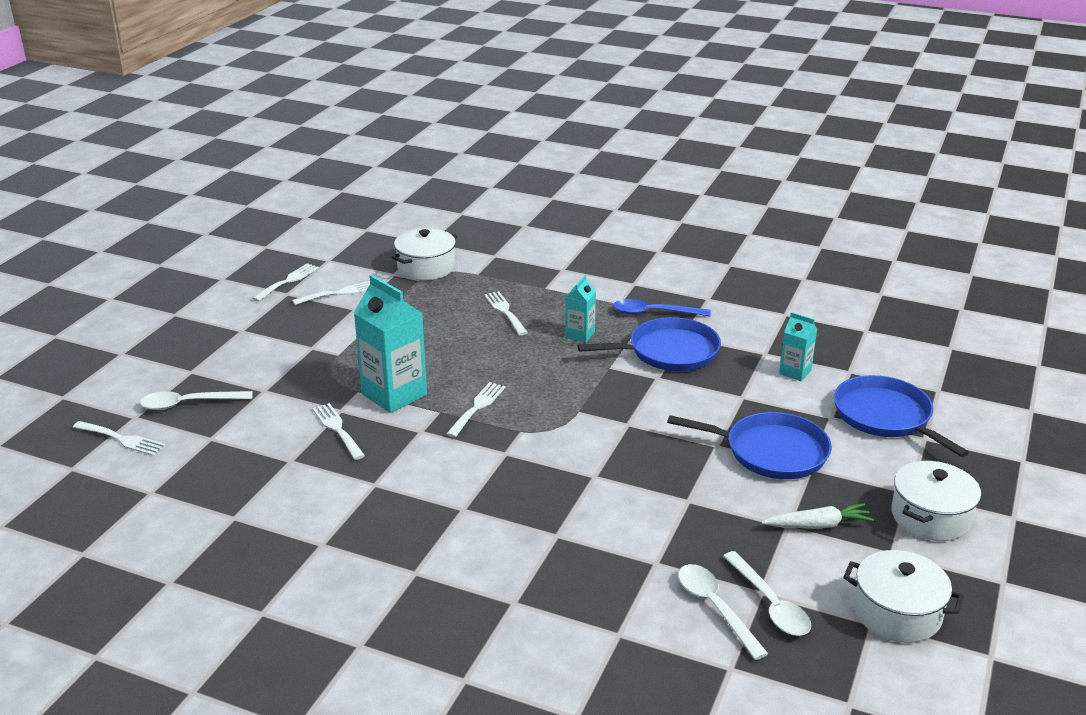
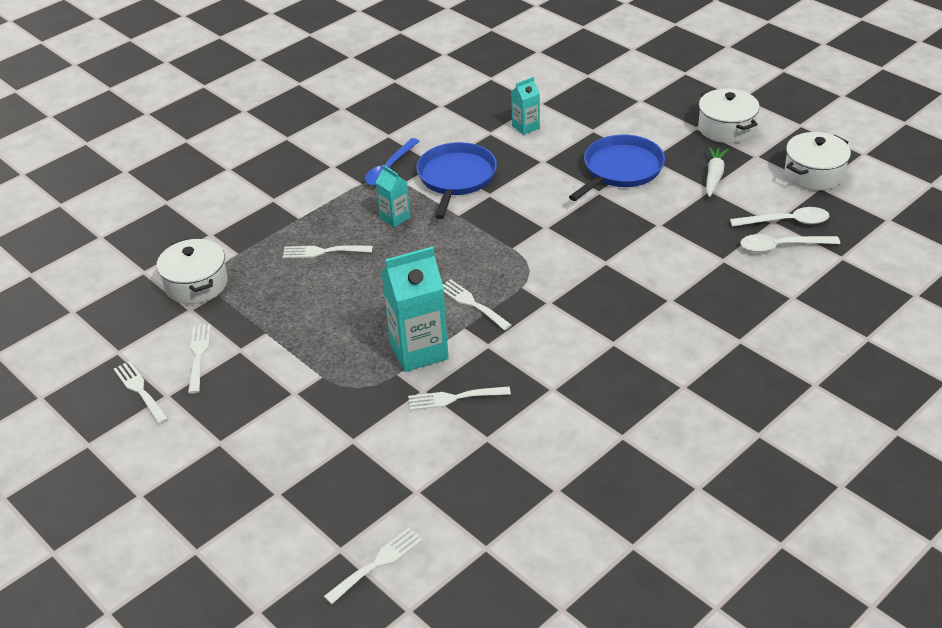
camera: 65 degrees left, 10 degrees up
(189, 404) = (342, 502): white spoon -> none
(885, 417) = (606, 107): blue pan -> none

